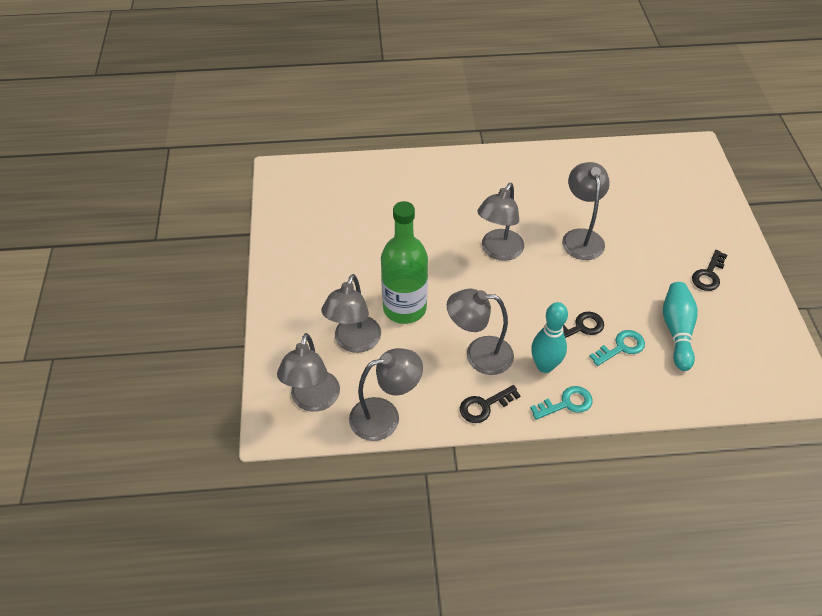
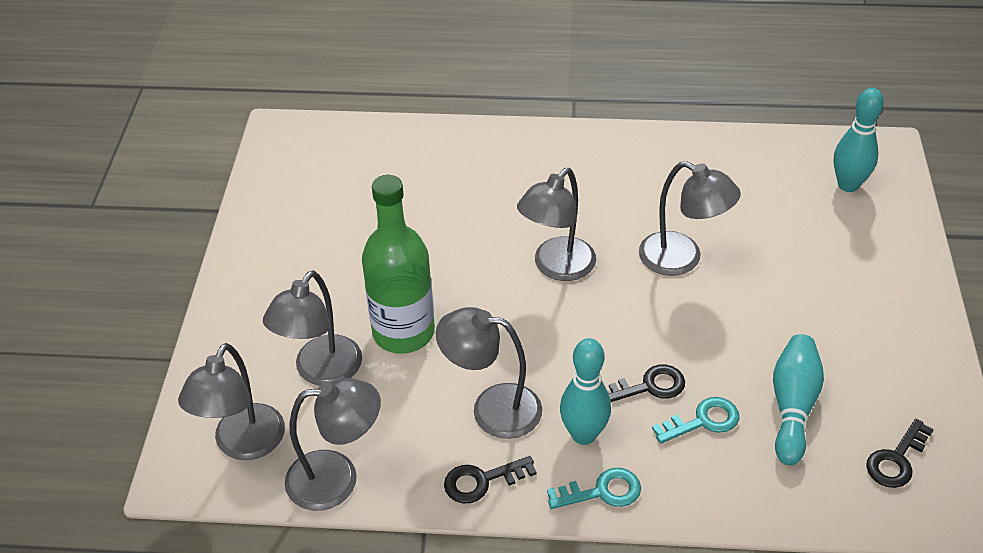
camera: 10 degrees right, 5 degrees down
(581, 237) = (682, 259): grey lamp -> grey lamp turned 120 degrees clockwise
(678, 175) = (848, 185): none -> turquoise bowling pin
(708, 275) = (860, 331): black key -> black key (896, 460)

